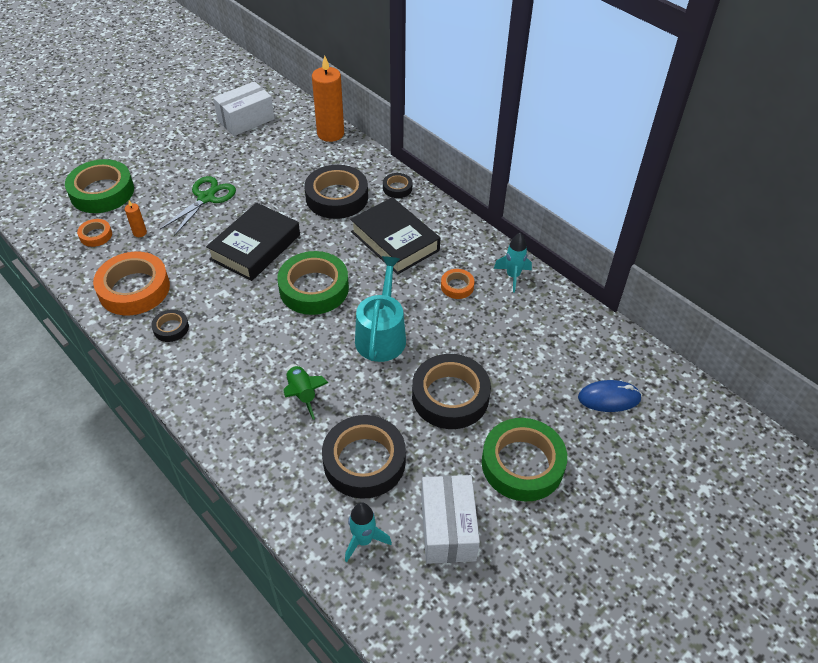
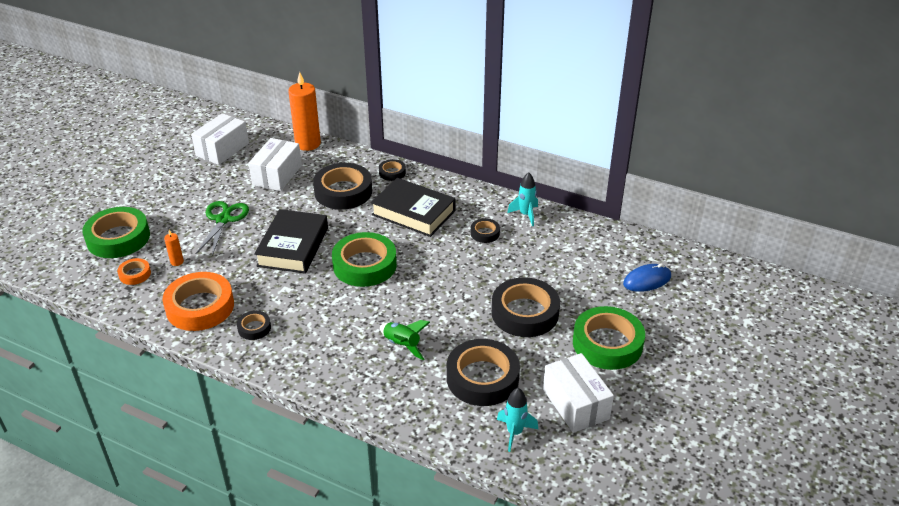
camera: 20 degrees left, 10 degrees down
(282, 161) = (277, 175): none -> white box
(381, 335) = (443, 284): turquoise watering can -> none
(457, 286) = (485, 233): orange tape -> black tape

